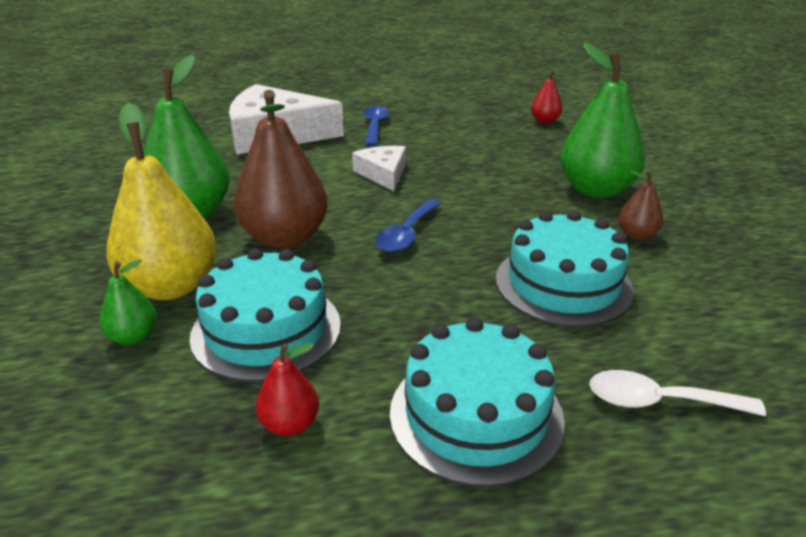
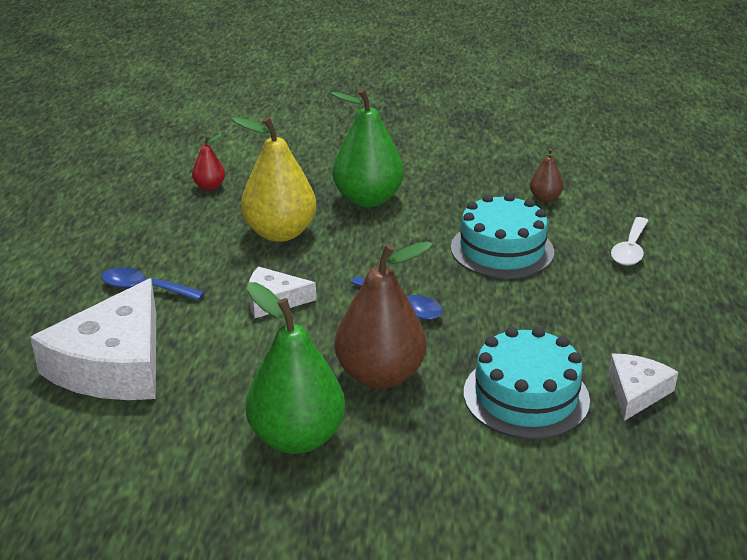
camera: 75 degrees left, 0 degrees up
(134, 337) = (519, 473): green pear -> none
(171, 286) = (444, 451): yellow pear -> yellow pear (280, 233)
(290, 424) = (636, 392): red pear -> white cheese
(476, 415) = (634, 315): turquoise cake -> none
(636, 235) = (447, 203): brown pear -> brown pear (545, 198)

